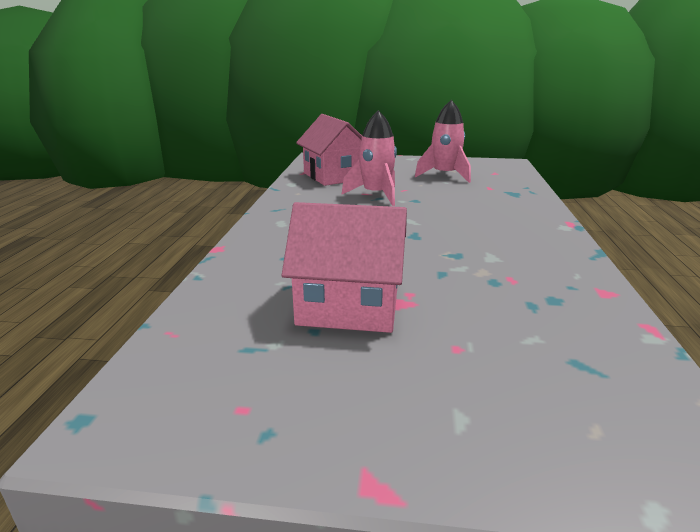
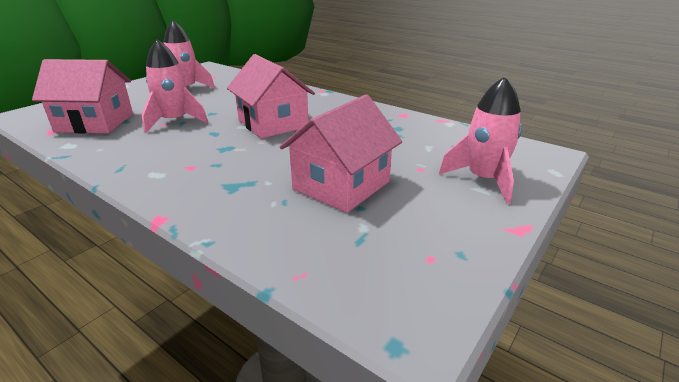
camera: 60 degrees left, 5 degrees up
(436, 229) = (273, 124): none -> pink house
(495, 415) = (483, 179): none -> pink rocket

